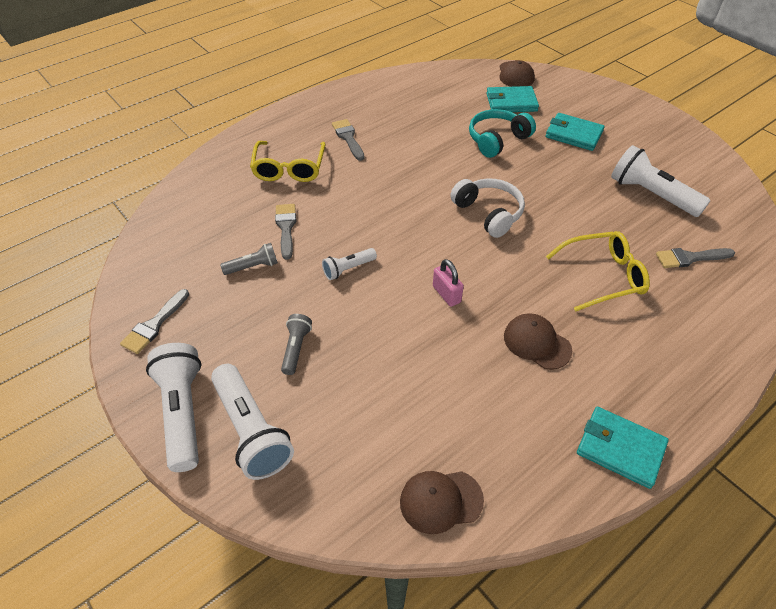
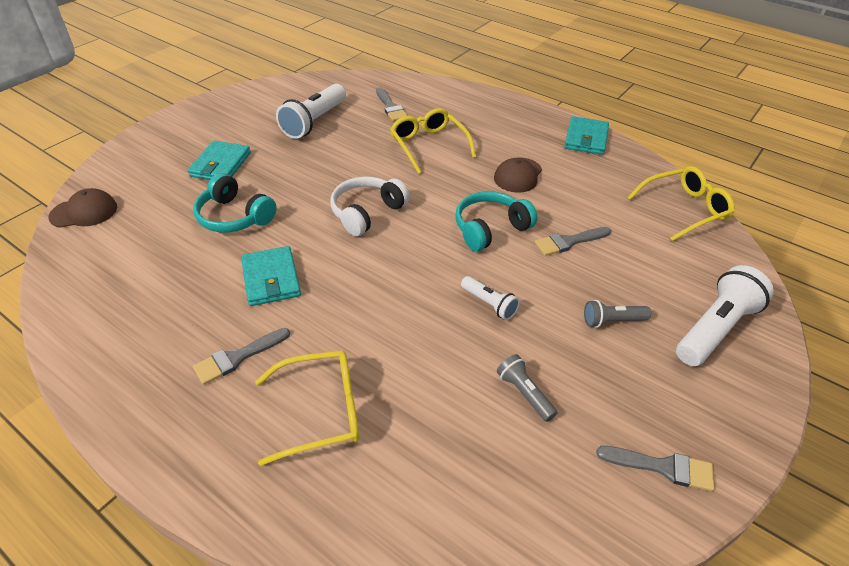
camera: 105 degrees left, 5 degrees down
(183, 412) = (739, 389): white flashlight -> none
(286, 228) = (445, 379): grey brush -> grey brush (569, 242)
(441, 501) = (684, 209): brown cap -> yellow glasses
(446, 294) = (490, 229): pink padlock -> turquoise headphones
(511, 102) = (152, 211): turquoise wallet -> turquoise wallet (271, 279)

